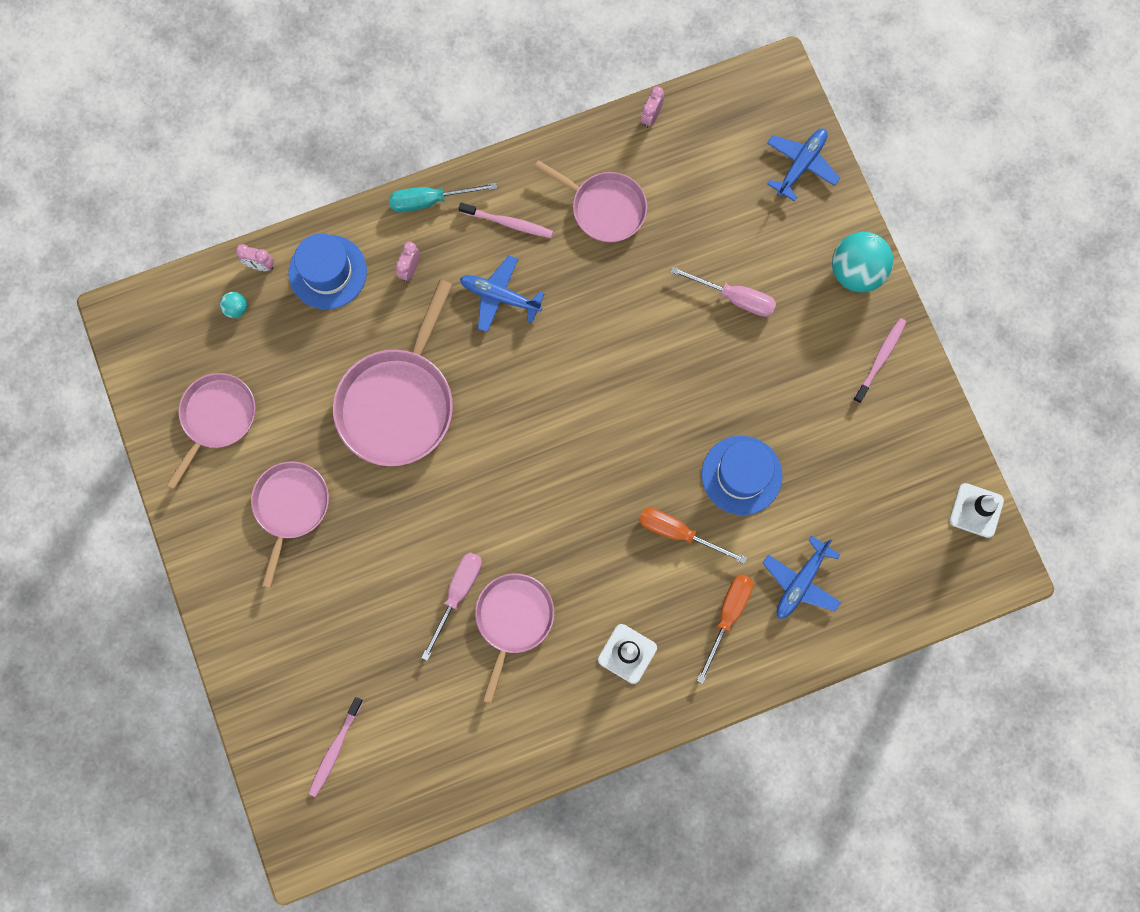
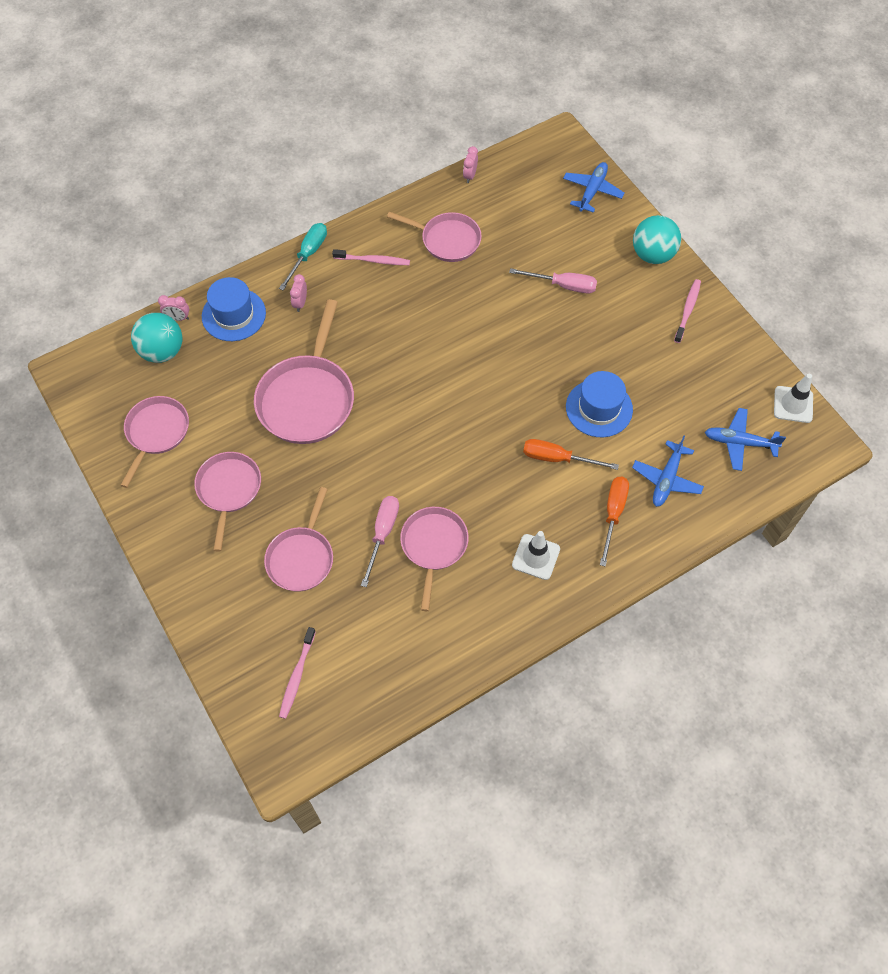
camera: 10 degrees left, 15 degrees down
(236, 309) = (162, 351): turquoise ball -> turquoise ball, size x2.26
(361, 607) = (301, 558): none -> pink pan
(430, 200) = (308, 254): turquoise screwdriver -> turquoise screwdriver turned 135 degrees clockwise
(499, 296) = (376, 311): blue plane -> blue plane (739, 442)

